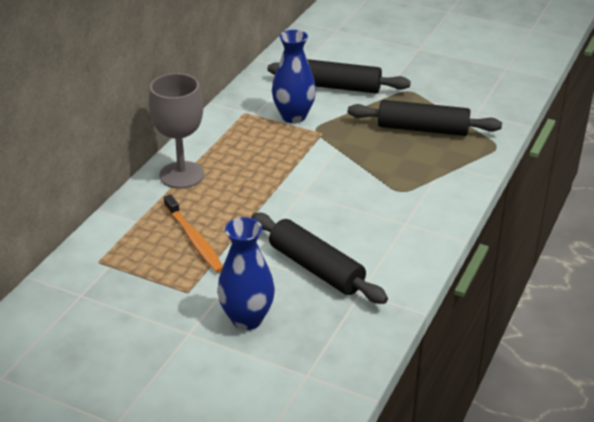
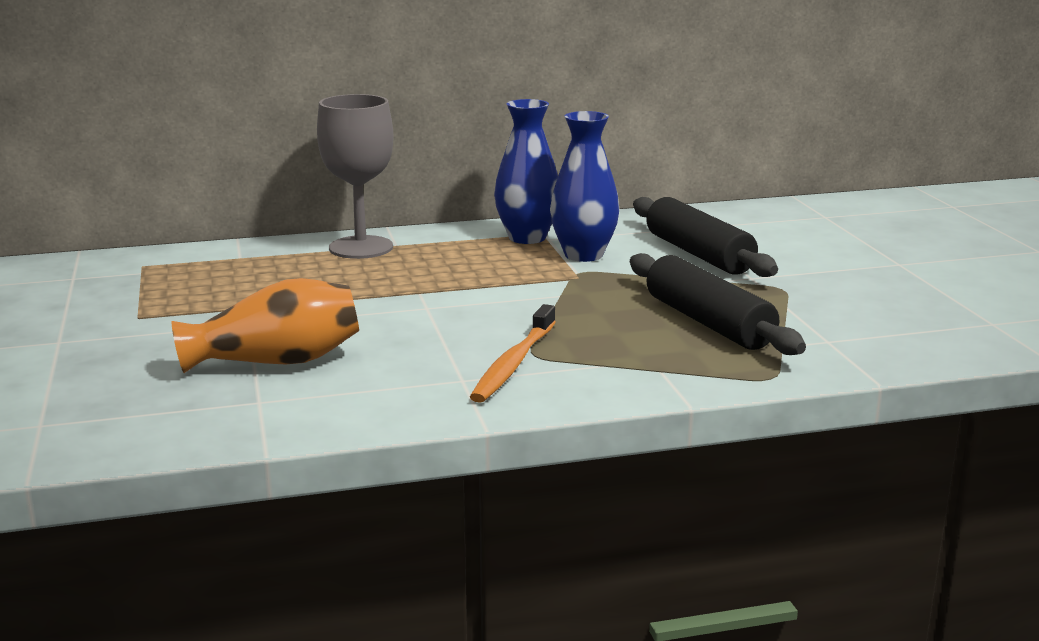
camera: 50 degrees right, 15 degrees down
(194, 240) = (243, 290): orange toothbrush -> orange toothbrush (513, 364)
(247, 319) = (120, 359): blue vase -> blue vase (527, 238)
(316, 268) = (276, 361): black rolling pin -> orange vase

